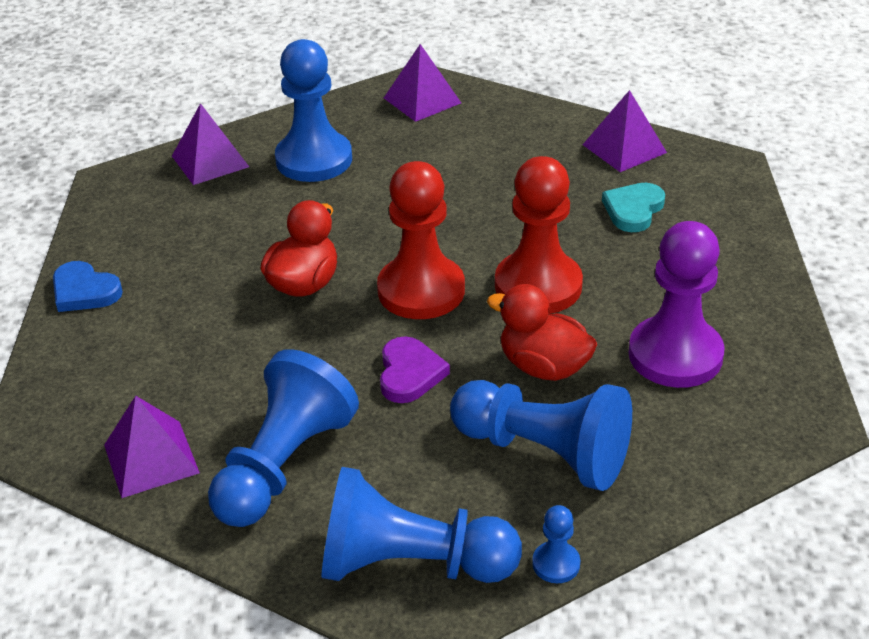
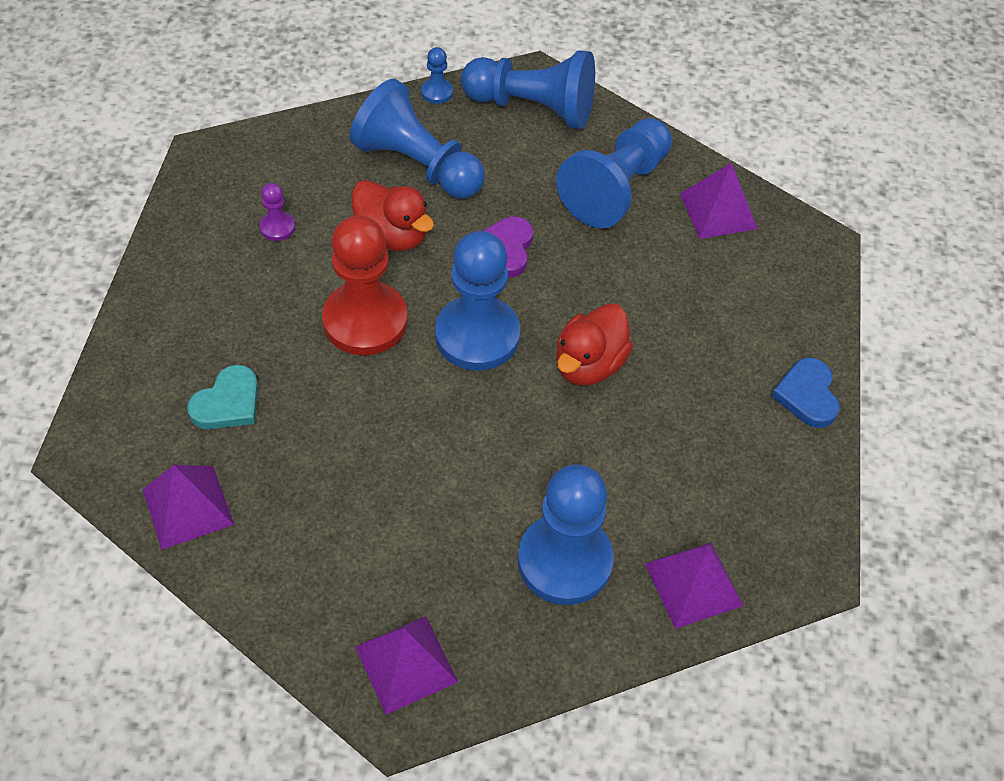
camera: 175 degrees left, 15 degrees up
(84, 291) = (807, 395): blue heart -> blue heart turned 135 degrees counterclockwise
(421, 290) = (477, 335): red pawn -> blue pawn
(675, 355) = (277, 227): purple pawn -> purple pawn, size x0.43

